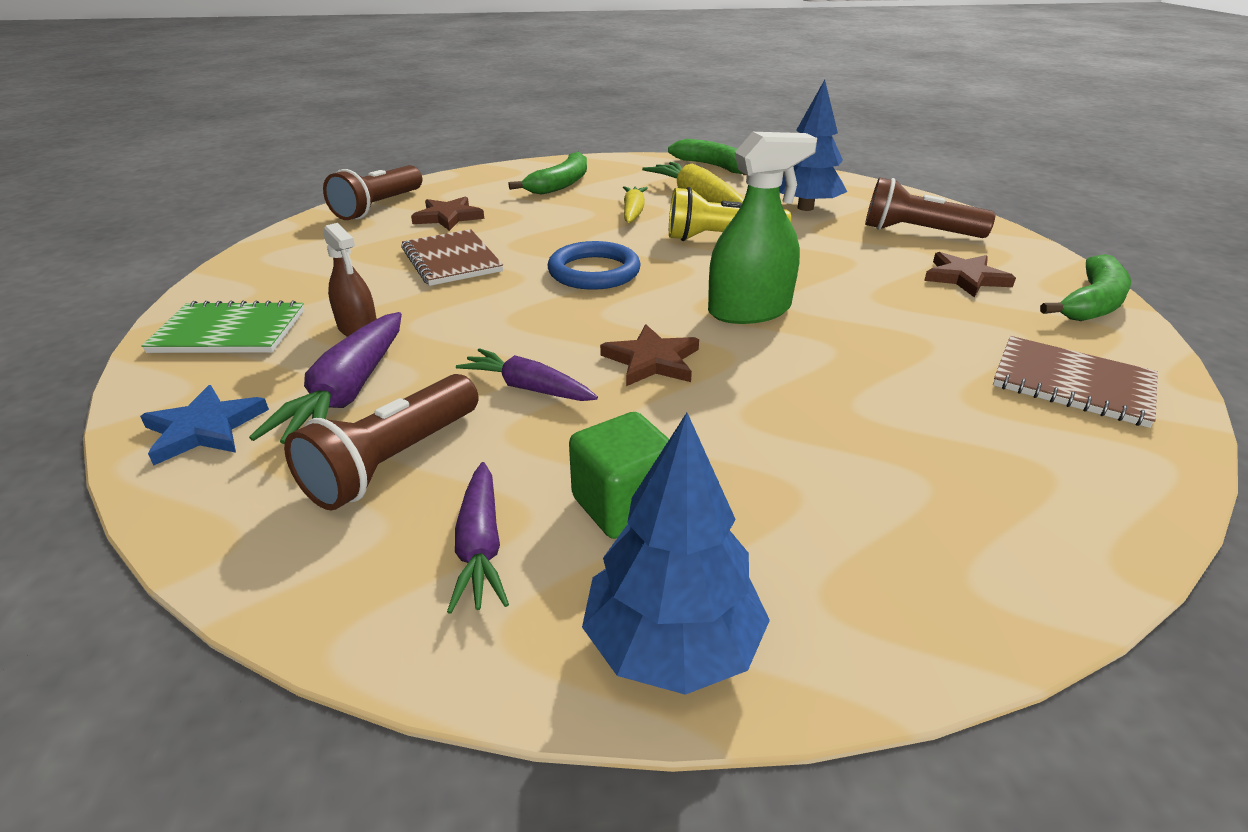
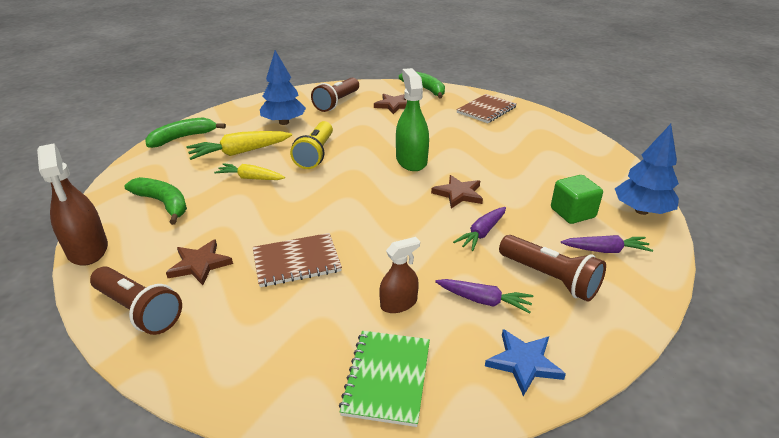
camera: 80 degrees left, 0 degrees up
(348, 393) = (484, 301): purple carrot -> purple carrot, size x0.65
(474, 173) = (88, 249): none -> brown spray bottle
(594, 272) = (344, 202): blue ring -> none

